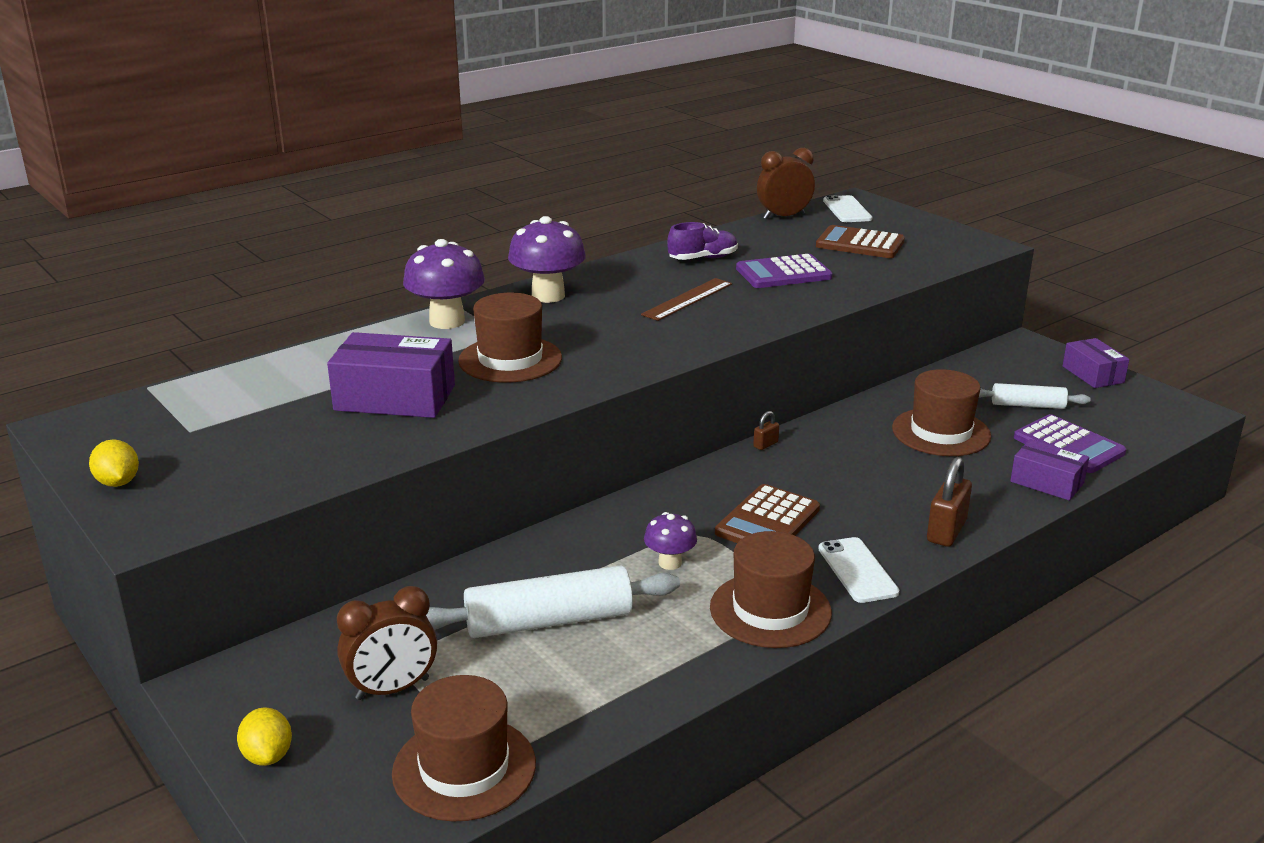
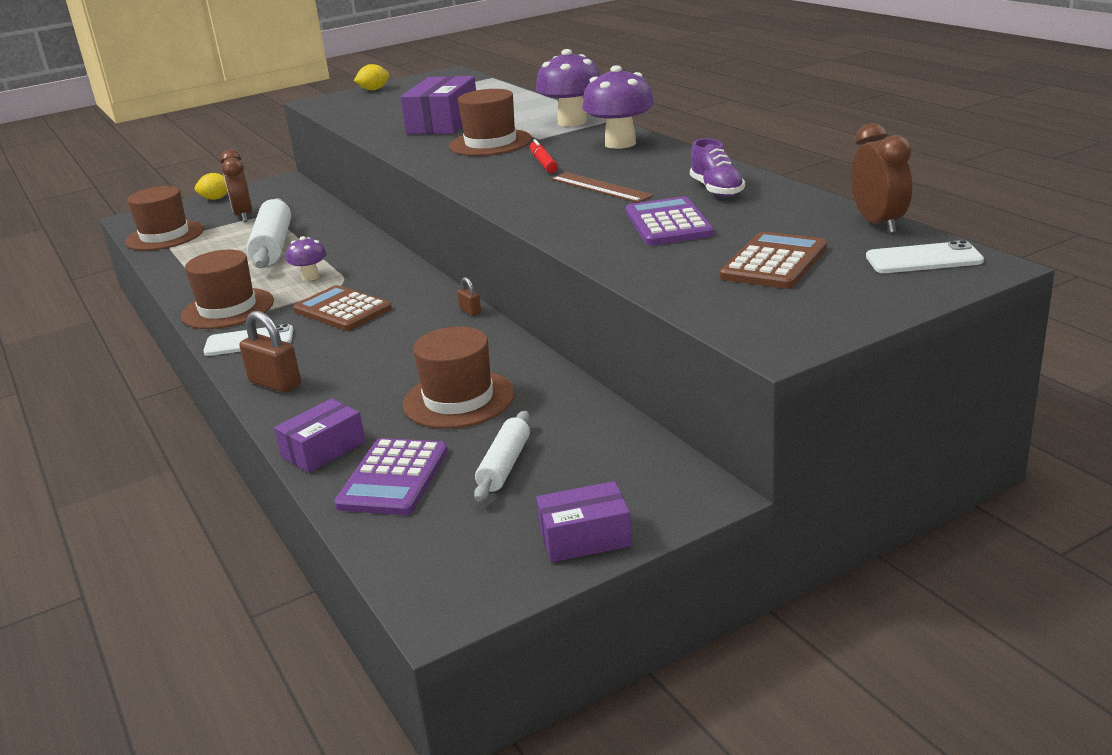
camera: 100 degrees right, 0 degrees up
(601, 327) = (543, 163): none -> red marker
(1068, 445) = (393, 478): purple calculator -> purple calculator turned 45 degrees counterclockwise

